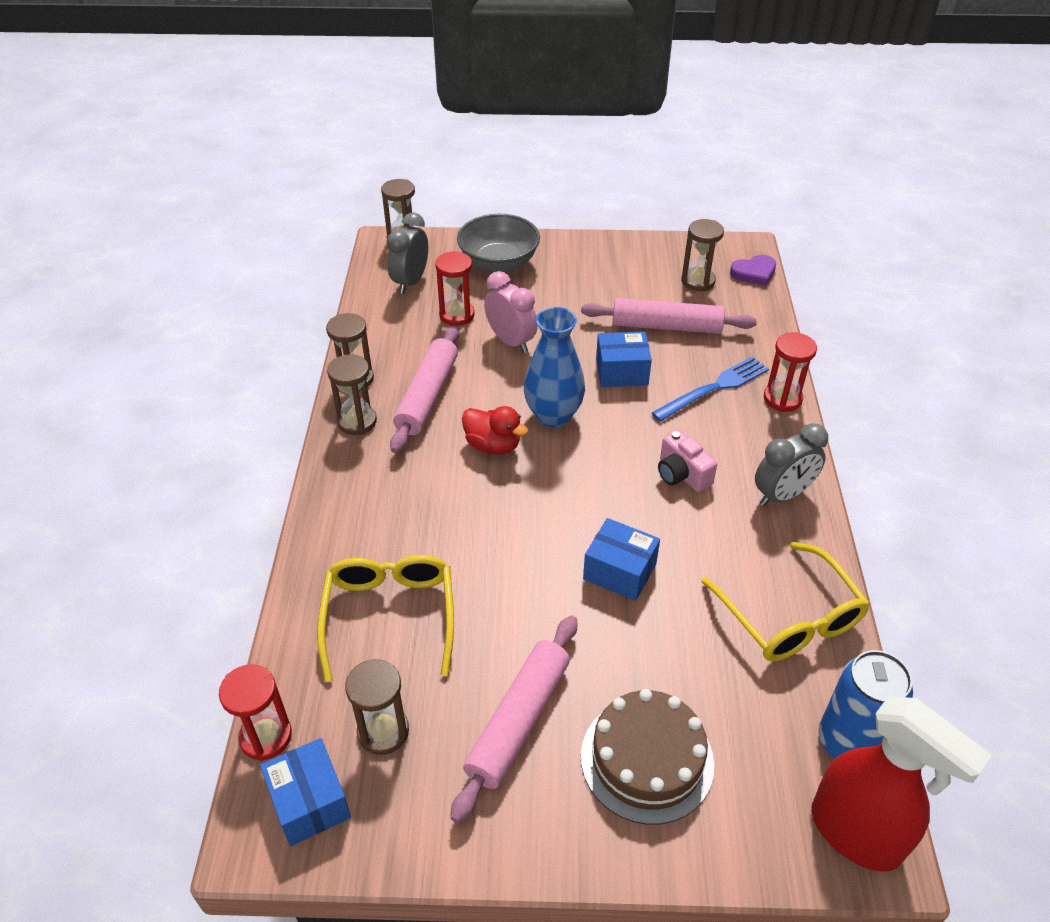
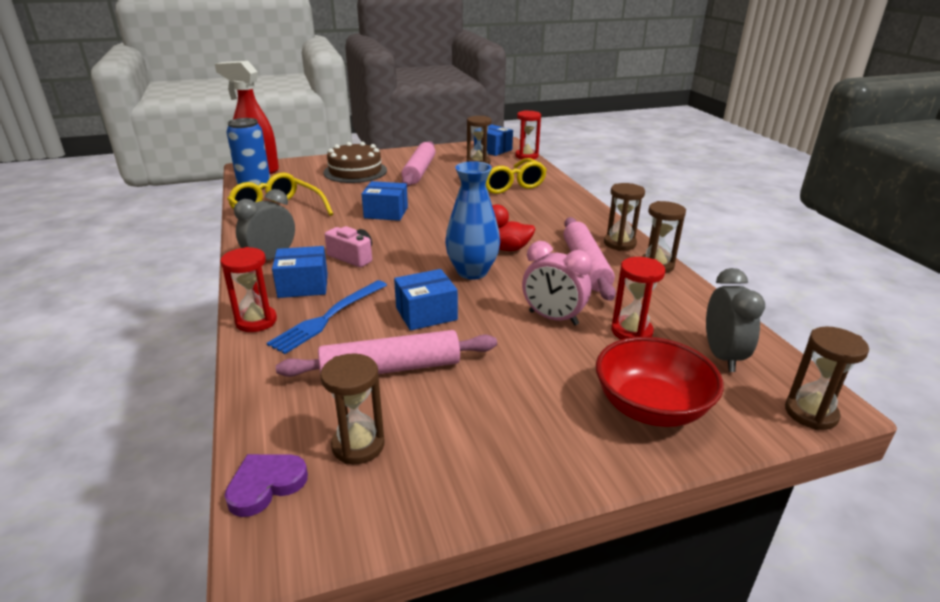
camera: 160 degrees right, 15 degrees down
(499, 263) = (650, 407): grey bowl -> red bowl
(740, 438) = (303, 285): none -> blue box

